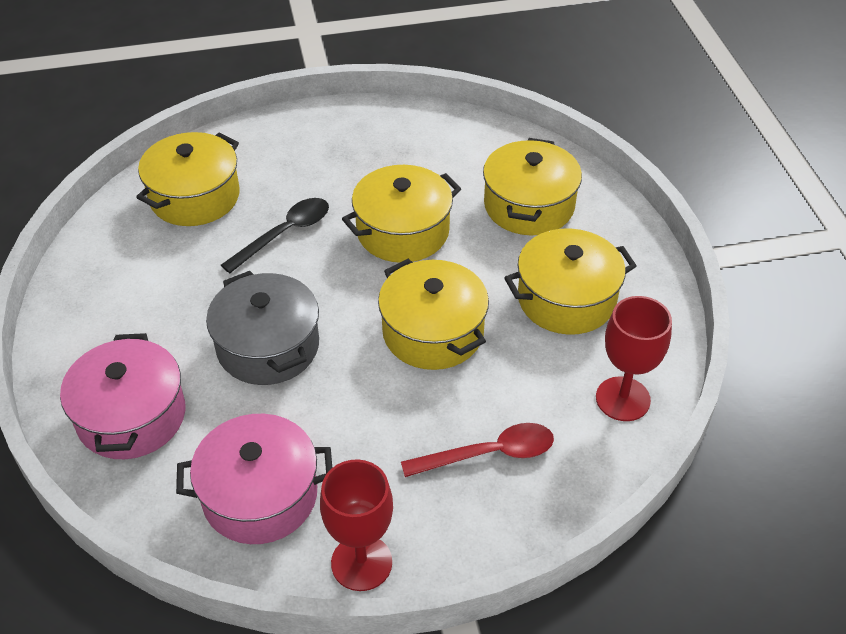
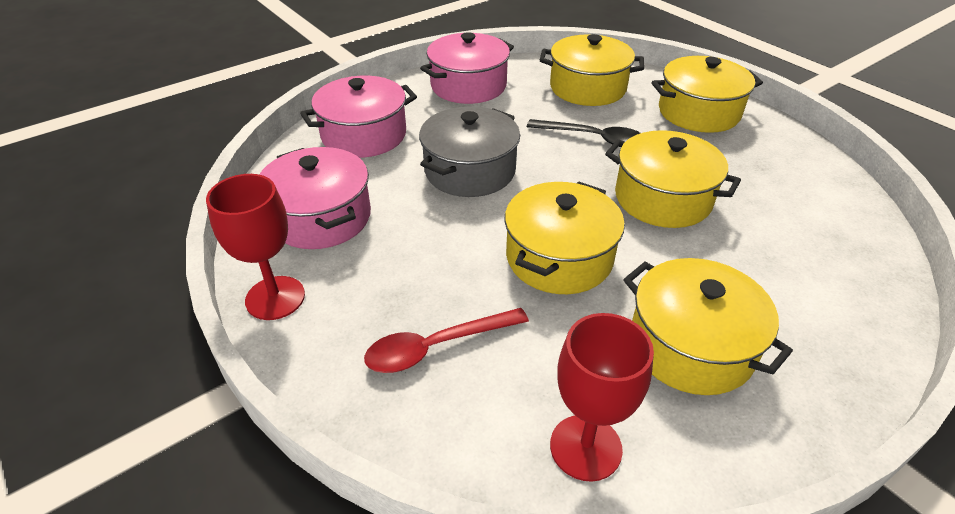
camera: 65 degrees right, 5 degrees down
(106, 289) = (468, 86): none -> pink pot
(488, 454) = (437, 347): red spoon -> red spoon turned 105 degrees clockwise
(529, 205) = (793, 272): yellow pot -> yellow pot (698, 112)

